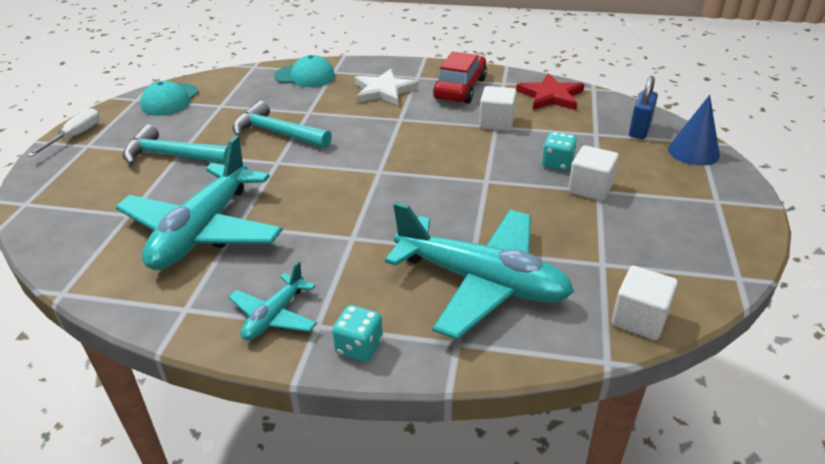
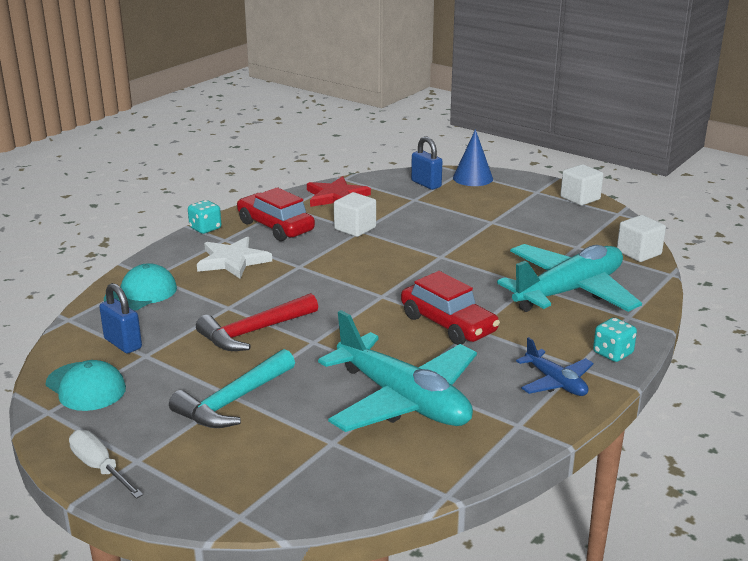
camera: 65 degrees left, 10 degrees down
(231, 93) = (123, 343): none -> blue padlock
(274, 316) = (555, 382): turquoise plane -> blue plane
(276, 133) = (254, 332): turquoise hammer -> red hammer
(351, 220) = (448, 324): none -> red car
(557, 164) = (443, 224): turquoise dice -> turquoise dice (205, 228)
(590, 188) = (486, 223): white cube -> white cube (580, 198)

